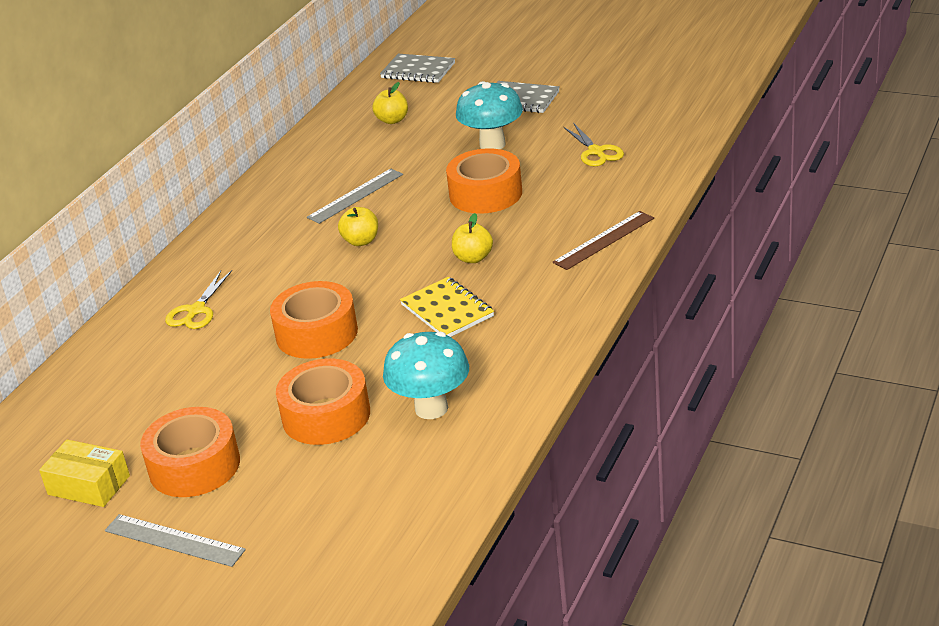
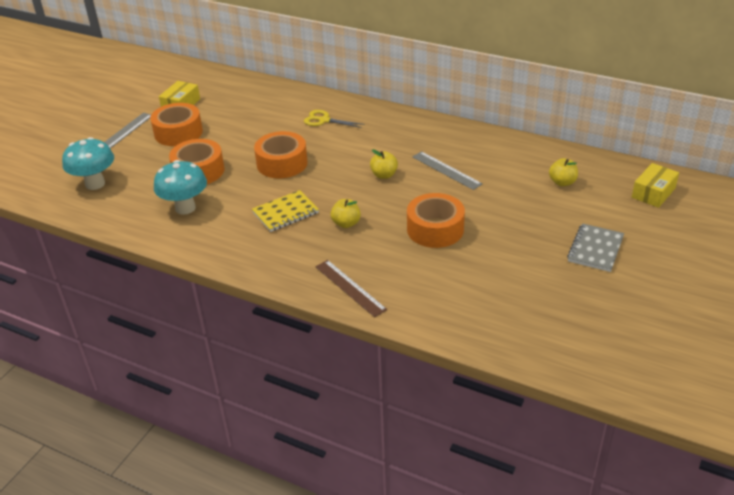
camera: 90 degrees right, 5 degrees up
(418, 71) = (653, 193): grey notebook -> yellow box
(492, 144) = (514, 233): turquoise mushroom -> turquoise mushroom (95, 184)
(596, 152) = (493, 290): yellow scissors -> none

